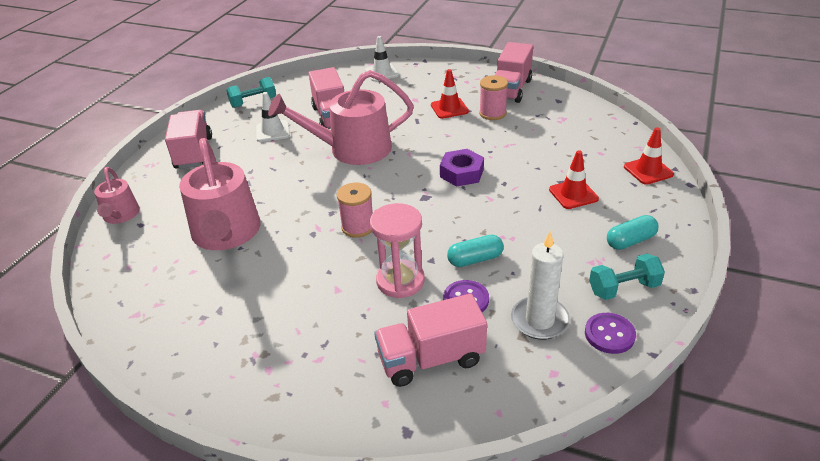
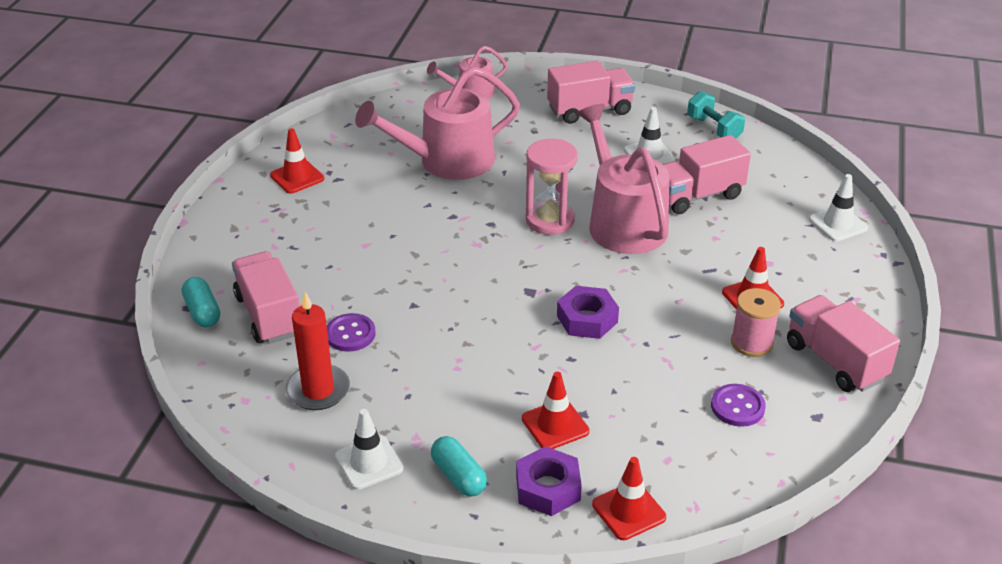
camera: 80 degrees right, 0 degrees up
(200, 343) = (297, 177): none -> red traffic cone
(358, 227) = (466, 246): pink spool -> none
(400, 281) = (378, 285): pink hourglass -> pink hourglass (550, 220)
(475, 259) = (416, 338): turquoise capsule -> turquoise capsule (203, 312)
(511, 89) = (835, 361): pink truck -> pink truck turned 45 degrees clockwise
(539, 320) = (318, 390): white candle -> red candle
(609, 334) = (295, 445): purple button -> purple button (737, 407)
(623, 288) = (369, 462): turquoise dumbbell -> white traffic cone
(634, 201) = (548, 488): none -> purple nut

